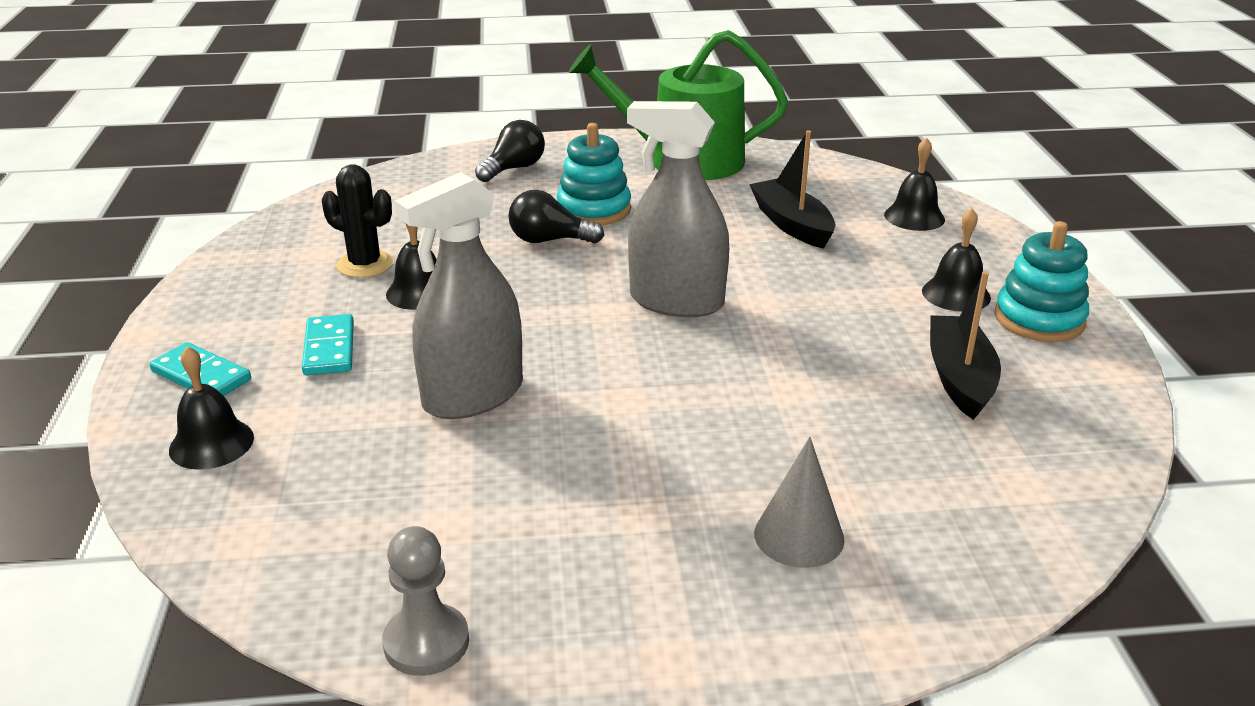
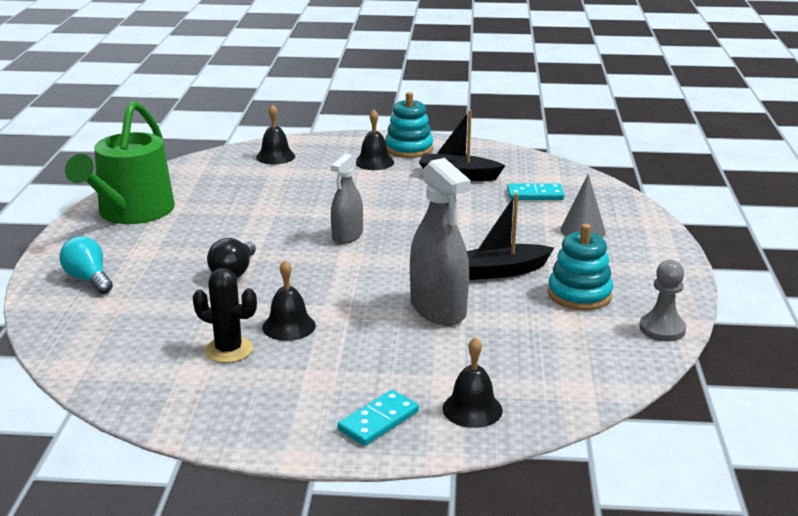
camera: 80 degrees left, 5 degrees down
(329, 349) = (358, 364): turquoise domino -> turquoise domino (535, 195)
(365, 265) = (229, 350): black cactus -> black cactus turned 75 degrees clockwise
(514, 169) = (88, 279): black light bulb -> turquoise light bulb
(594, 210) = (193, 252): turquoise stacking toy -> turquoise stacking toy (579, 294)
(676, 302) = (347, 236): grey spray bottle -> grey spray bottle, size x0.62
(792, 224) = (263, 190): black boat -> black boat (501, 271)

